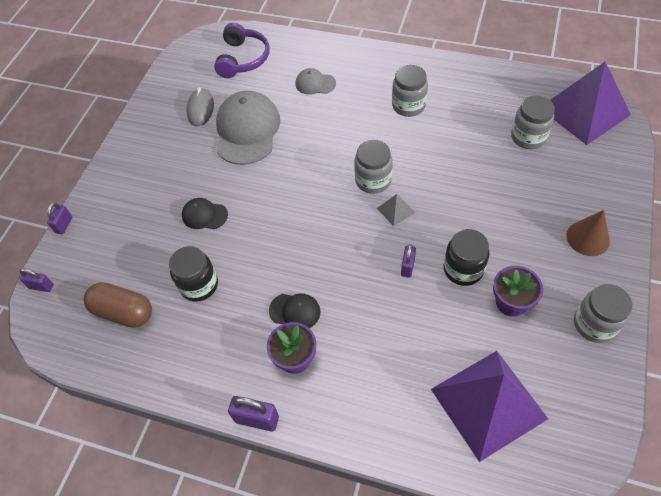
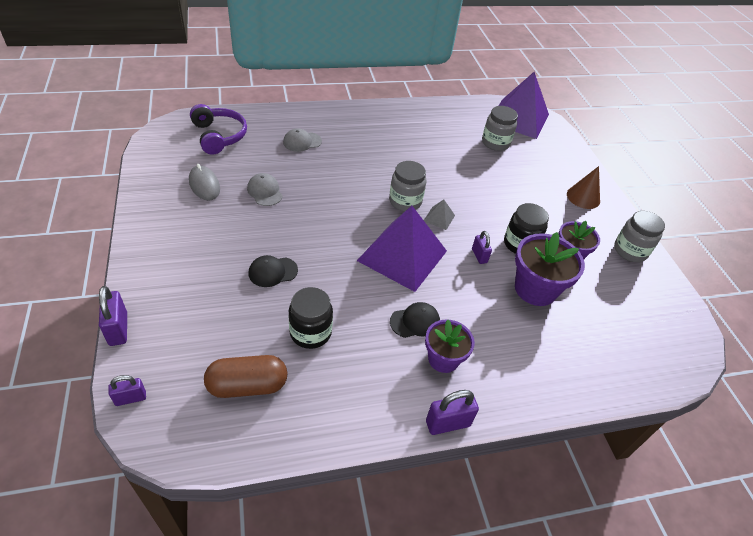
camera: 40 degrees left, 10 degrees down
(64, 225) = (118, 329): purple padlock -> purple padlock, size x1.53
(247, 130) = (265, 191): grey cap -> grey cap, size x0.49
(408, 106) = (393, 141): grey jar -> none
(441, 325) = (535, 289): none -> purple flower pot
(488, 404) = (608, 331): purple pyramid -> purple pyramid (402, 255)

